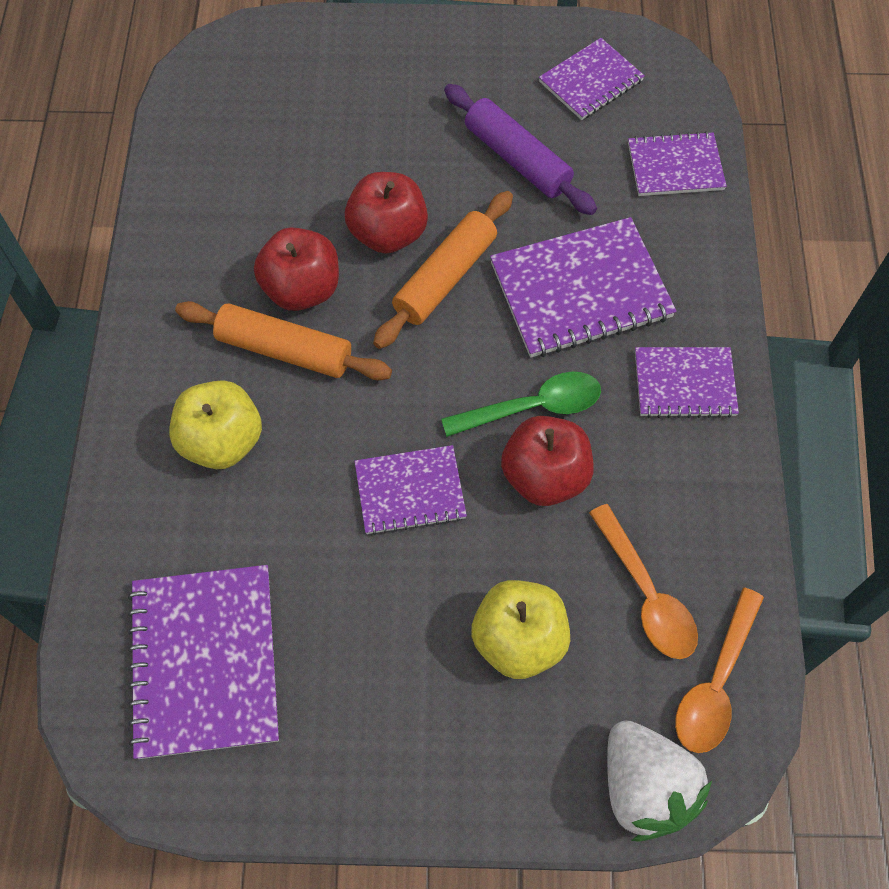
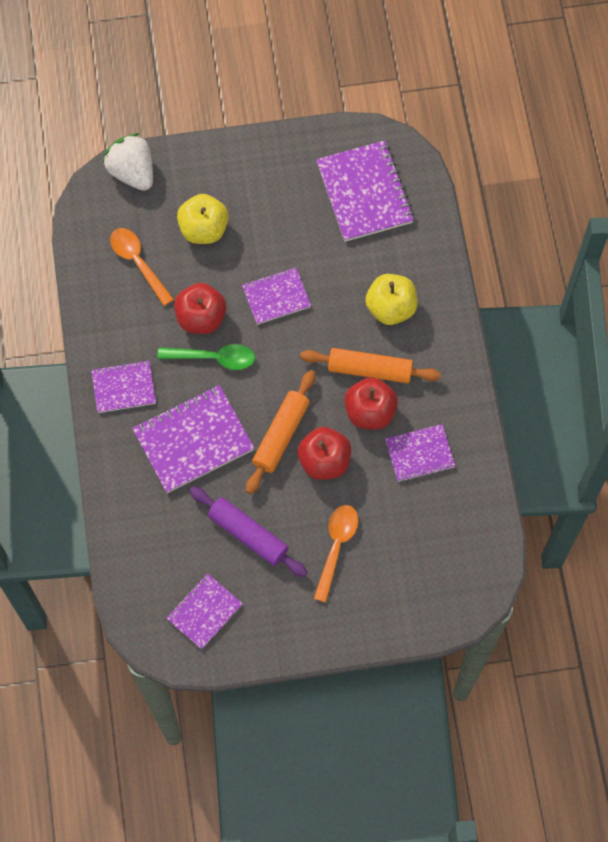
camera: 170 degrees right, 5 degrees up
(532, 407) = (213, 358): green spoon -> green spoon turned 150 degrees counterclockwise
(675, 167) = (138, 546): purple notebook -> purple notebook (419, 454)
(715, 682) = (99, 225): orange spoon -> orange spoon (336, 547)

